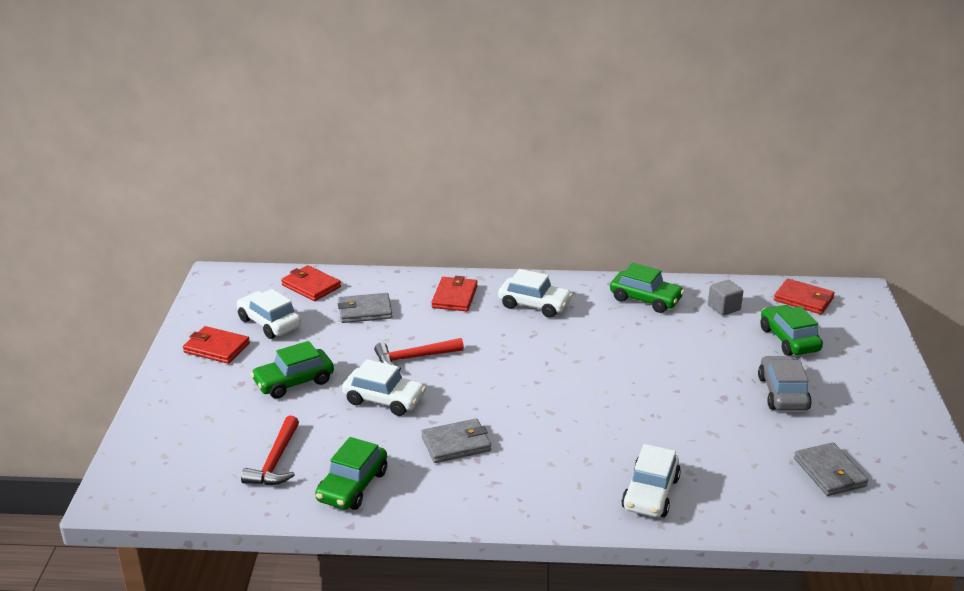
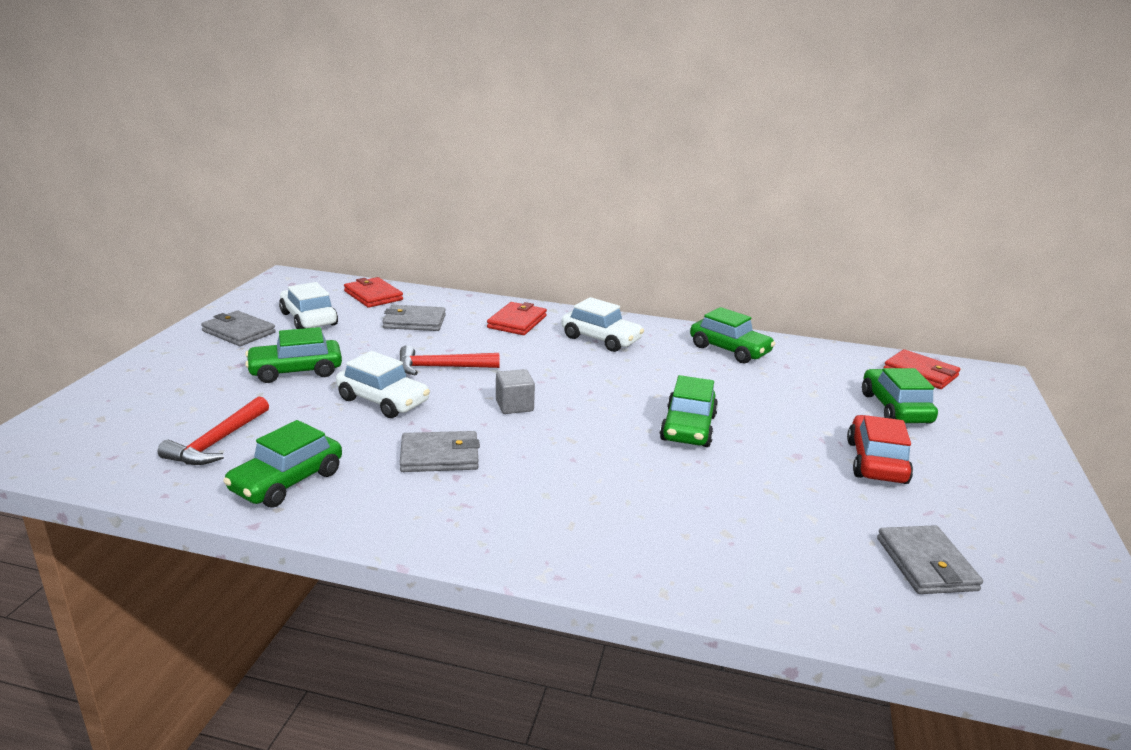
camera: 10 degrees right, 5 degrees down
(216, 348) = (239, 332): red wallet -> grey wallet
(635, 385) = (688, 428): none -> green car
(650, 493) = (663, 550): white car -> none
(724, 307) = (821, 368): grey cube -> grey cube (514, 405)
(782, 393) = (876, 462): grey car -> red car

